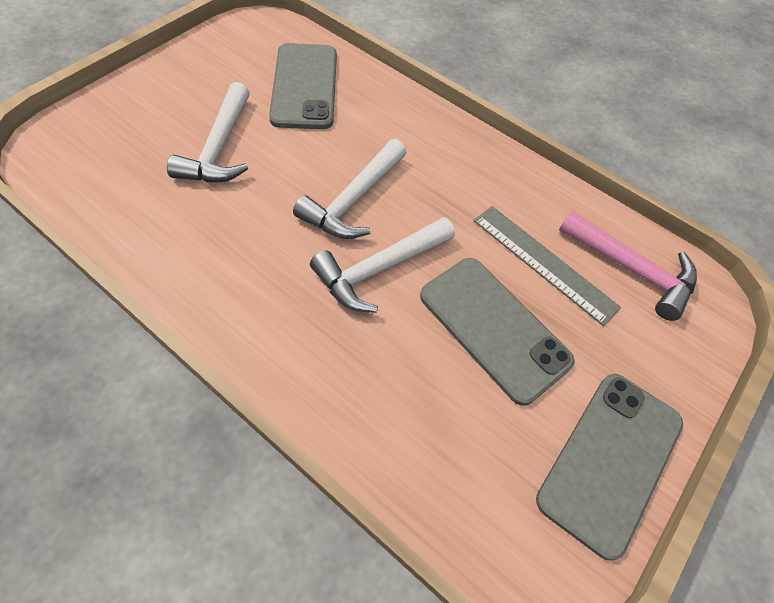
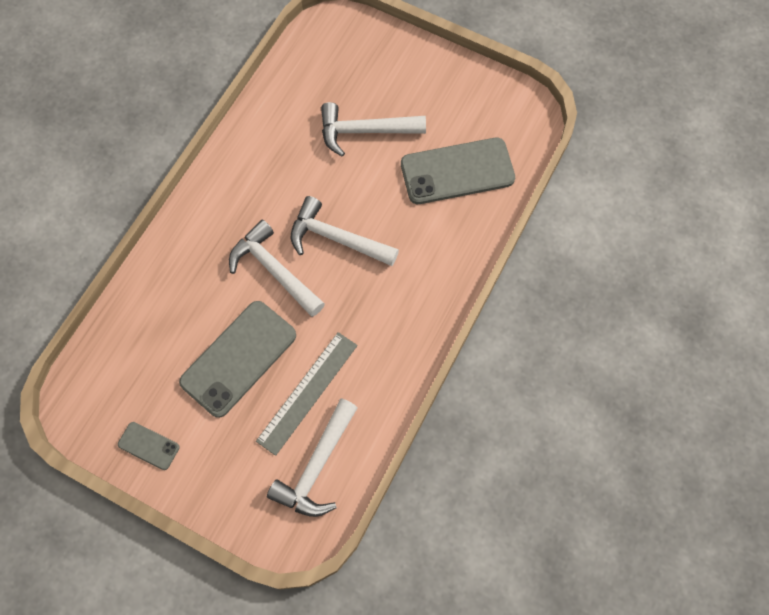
camera: 85 degrees right, 10 degrees up
(610, 460) = (148, 446): grey phone -> grey phone, size x0.47
(632, 270) = (316, 467): pink hammer -> white hammer

